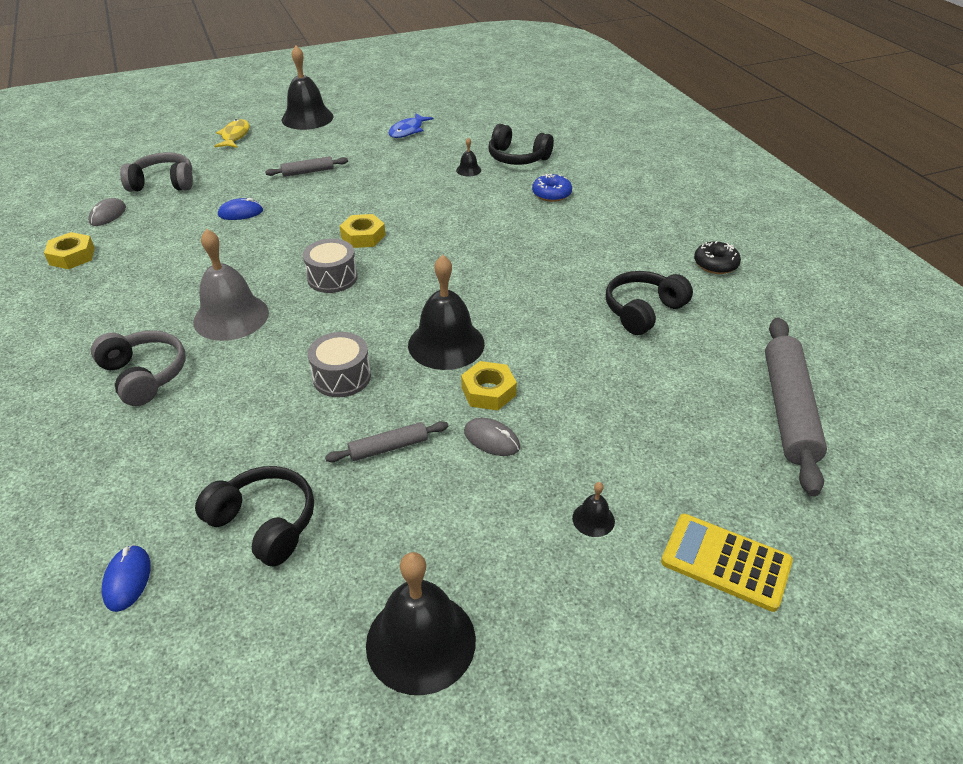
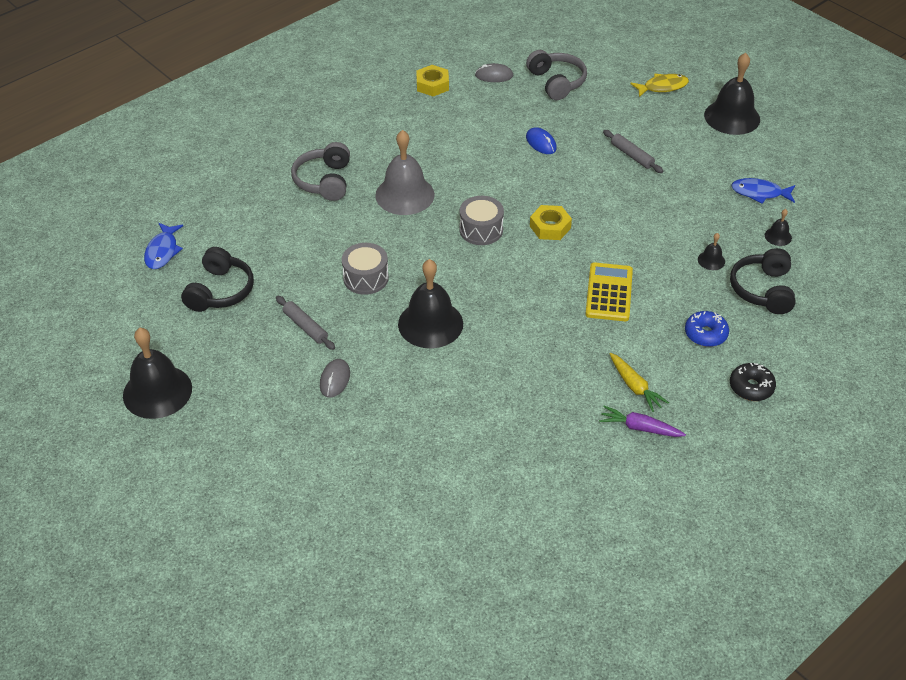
camera: 70 degrees right, 5 degrees up
(127, 579) = (162, 251): blue mouse -> blue fish
(144, 375) = (324, 181): grey headphones -> grey headphones turned 150 degrees clockwise
(488, 391) = (385, 364): yellow nut -> none
(593, 519) = (278, 455): black bell -> black bell (778, 236)
(595, 242) = (634, 386): none -> yellow carrot
(643, 311) = (540, 442): black headphones -> none
(644, 252) = (640, 428): none -> purple carrot
(715, 264) = (650, 488): black donut -> black donut (751, 387)
(725, 562) = (264, 537): yellow calculator -> yellow calculator (609, 292)
(788, 410) = (447, 566): grey rolling pin -> none

